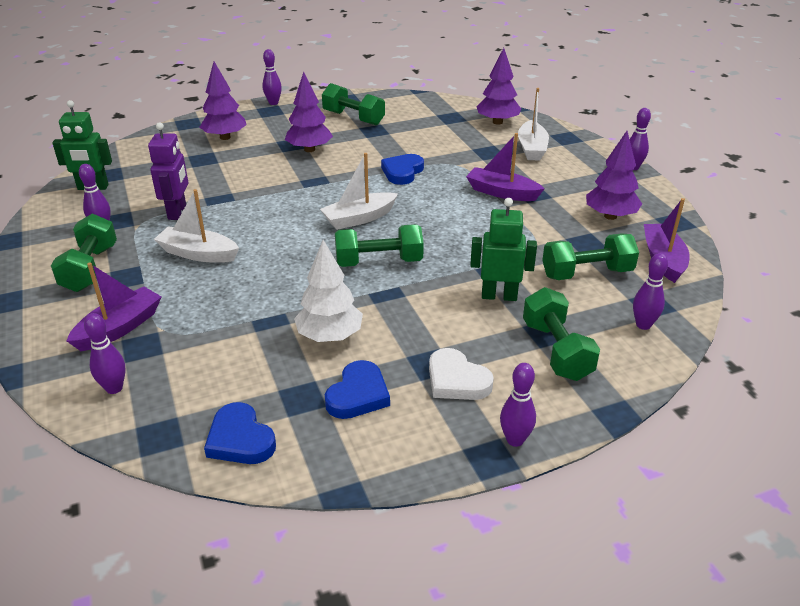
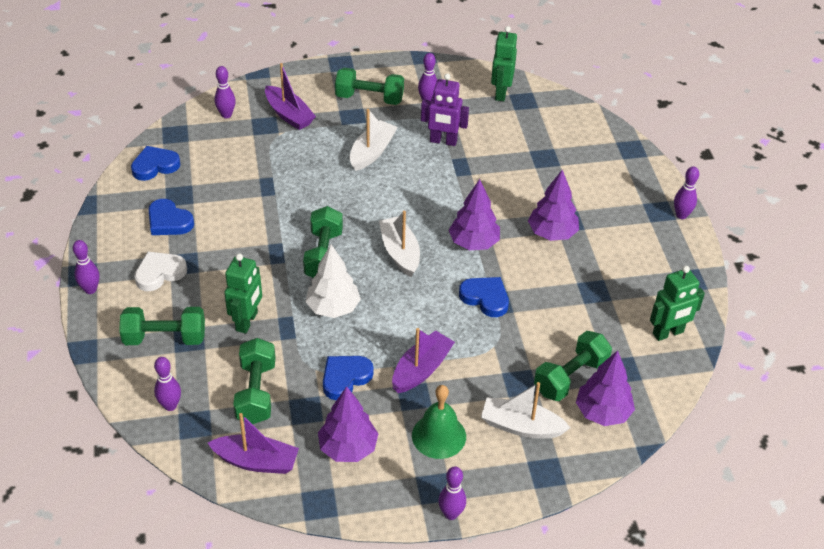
camera: 100 degrees right, 10 degrees up
(225, 137) = (592, 174): purple tree -> purple tree (473, 243)
(329, 336) = (237, 214): white tree -> white tree (333, 308)
(353, 118) = (630, 278): green dumbbell -> green dumbbell (570, 377)
(406, 104) = (668, 333): none -> green robot
(536, 227) = (345, 378): none -> blue heart
(566, 179) = (439, 436): none -> green bell

